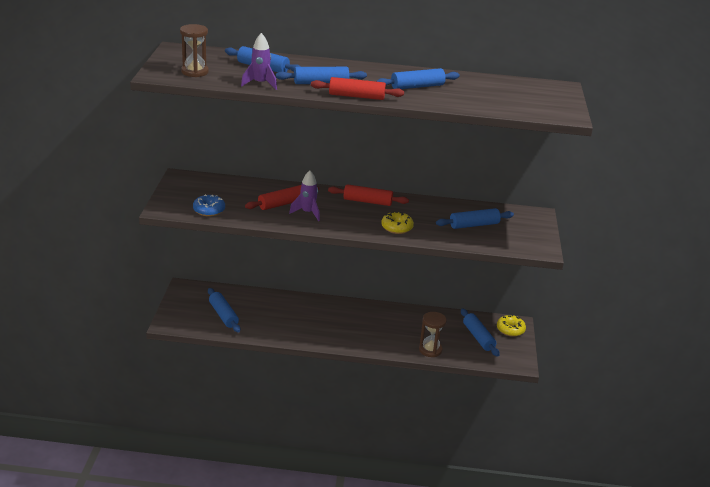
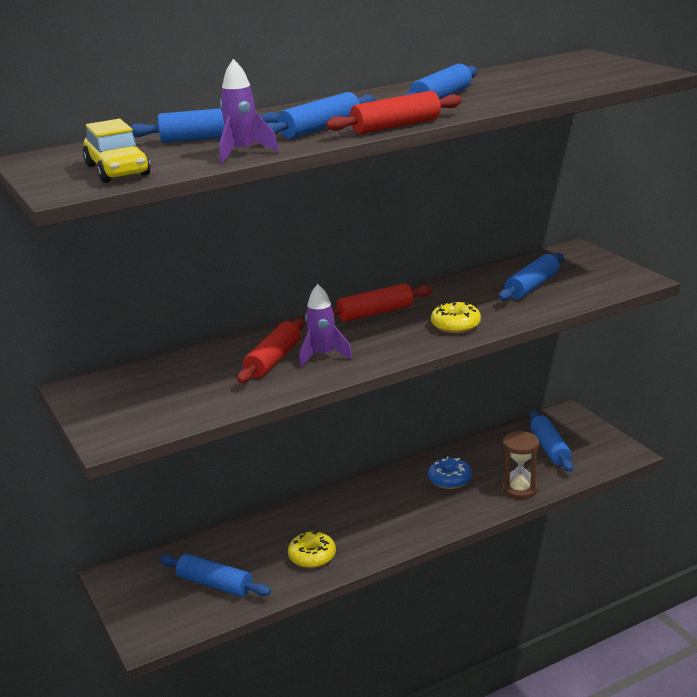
camera: 30 degrees left, 5 degrees down
(195, 72) = (117, 170): brown hourglass -> yellow car
(209, 210) = (183, 411): blue donut -> blue donut (449, 479)
(478, 337) = (550, 448): blue rolling pin -> blue rolling pin turned 45 degrees clockwise
(510, 330) = (570, 423): yellow donut -> yellow donut (312, 556)

